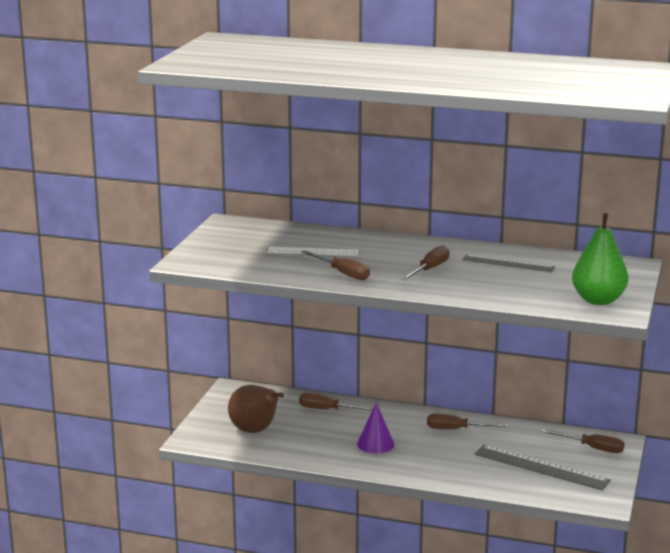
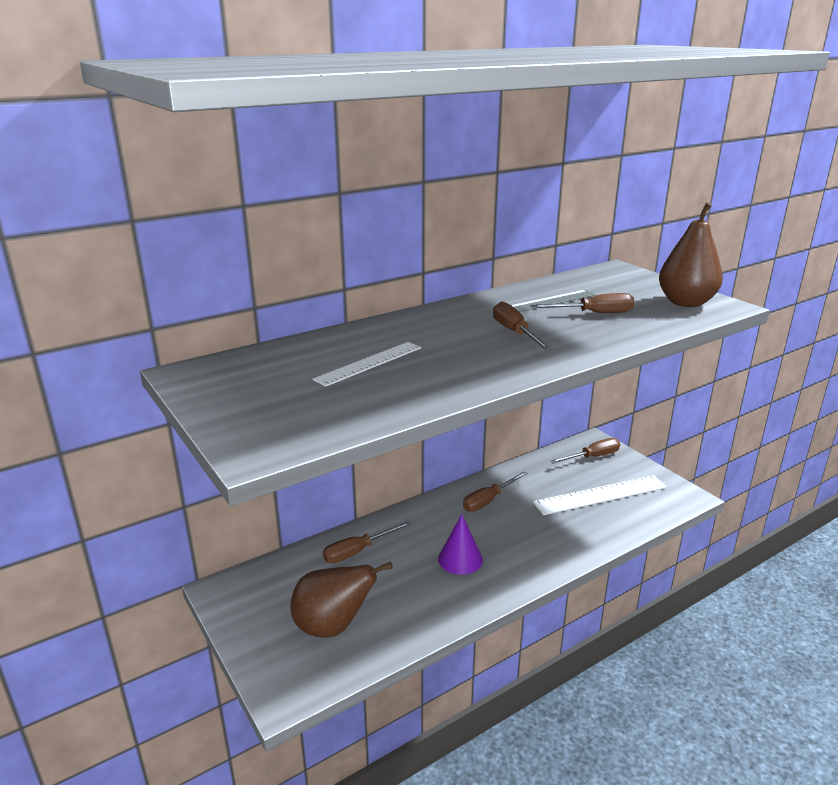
camera: 50 degrees left, 5 degrees up
(342, 273) = (459, 372): brown screwdriver -> brown screwdriver (593, 313)
(541, 467) = (600, 495): grey ruler -> white ruler
(598, 300) = (685, 303): green pear -> brown pear

